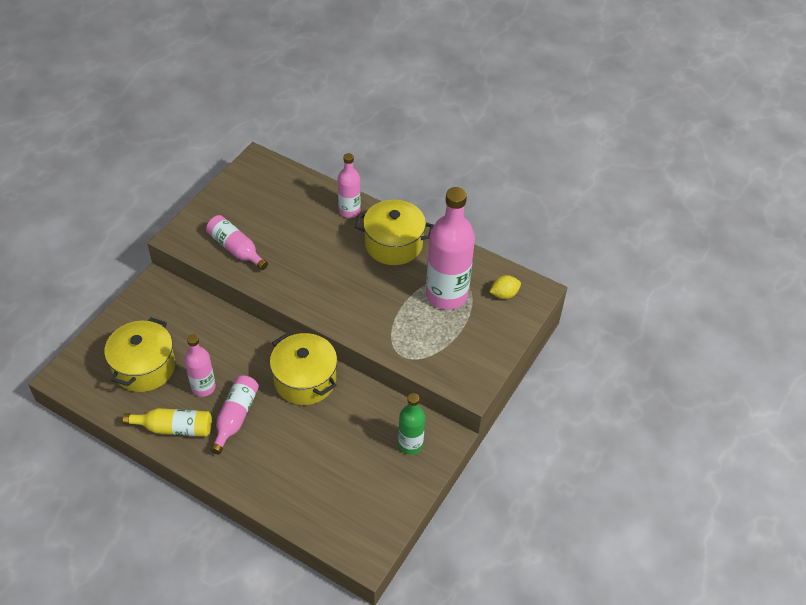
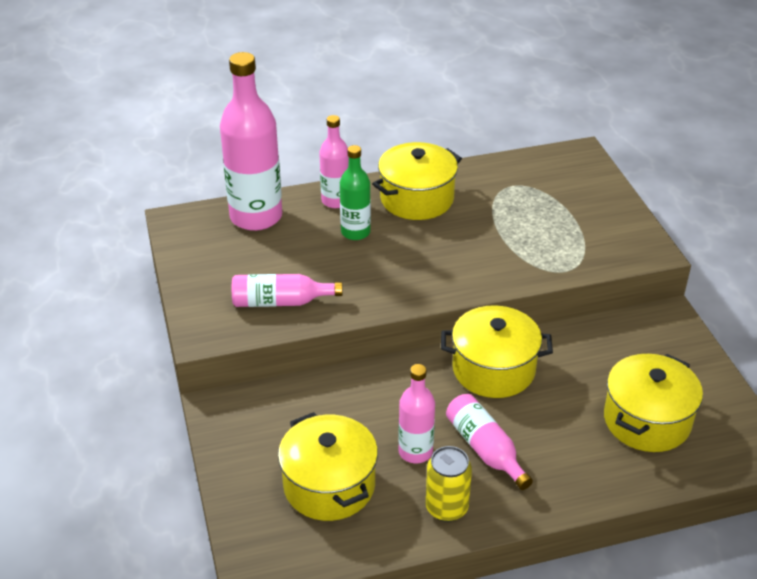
camera: 45 degrees left, 10 degrees down
(174, 428) = (446, 508): yellow bottle -> yellow can
(335, 480) = (647, 420): none -> yellow pot
(410, 444) = (653, 344): green bottle -> green bottle (355, 232)
(446, 295) = (522, 204): pink bottle -> pink bottle (256, 217)
(504, 294) = (562, 172): yellow lemon -> none

